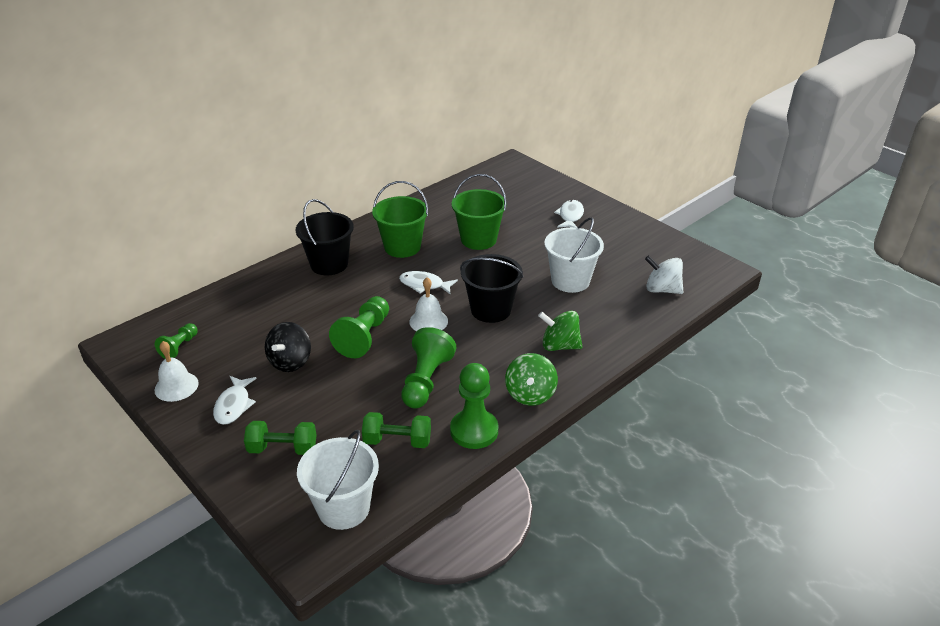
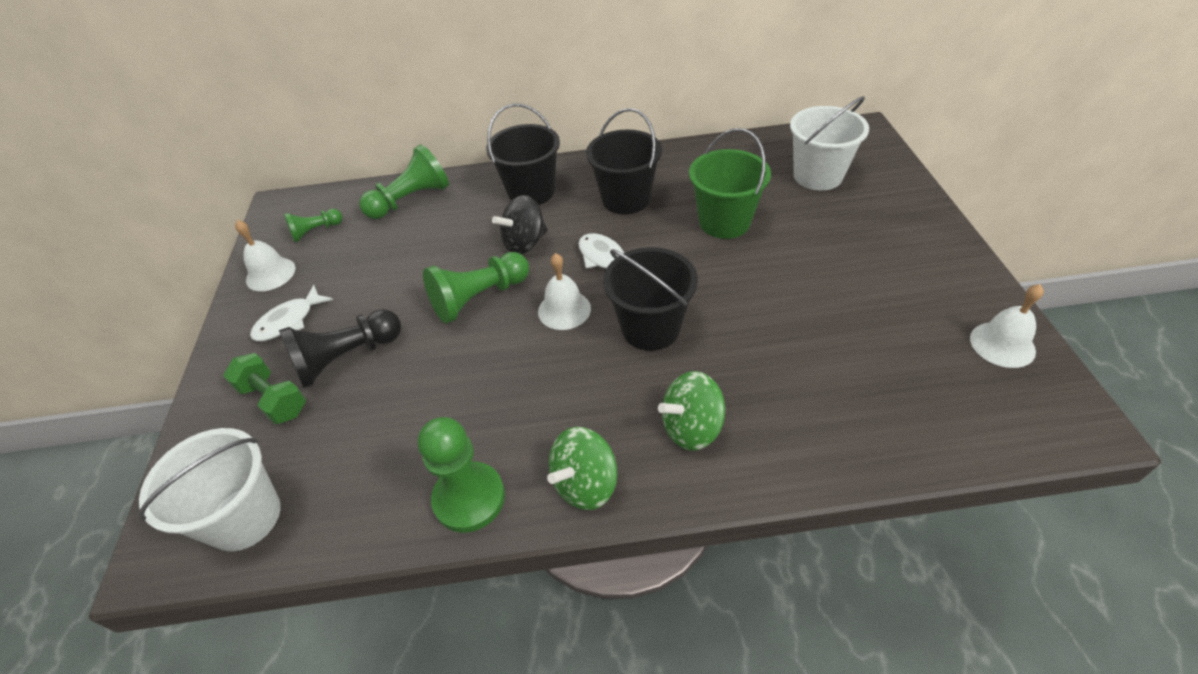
camera: 40 degrees right, 10 degrees up
(290, 361) = (384, 294): black spinning top -> black spinning top (525, 243)
(308, 405) = (346, 358): none -> black pawn
(397, 441) = (379, 459): green dumbbell -> none
(402, 247) = (626, 199): green bucket -> black bucket
(426, 380) = (485, 391): green pawn -> green pawn (411, 200)
(559, 346) = (691, 428): green spinning top -> green spinning top turned 75 degrees counterclockwise
(570, 216) = (881, 233): white fish -> none
(570, 281) = (796, 332): white bucket -> white bucket (817, 176)
(662, 289) = (932, 410): white spinning top -> none
(669, 249) = (1002, 344): none -> white bell

